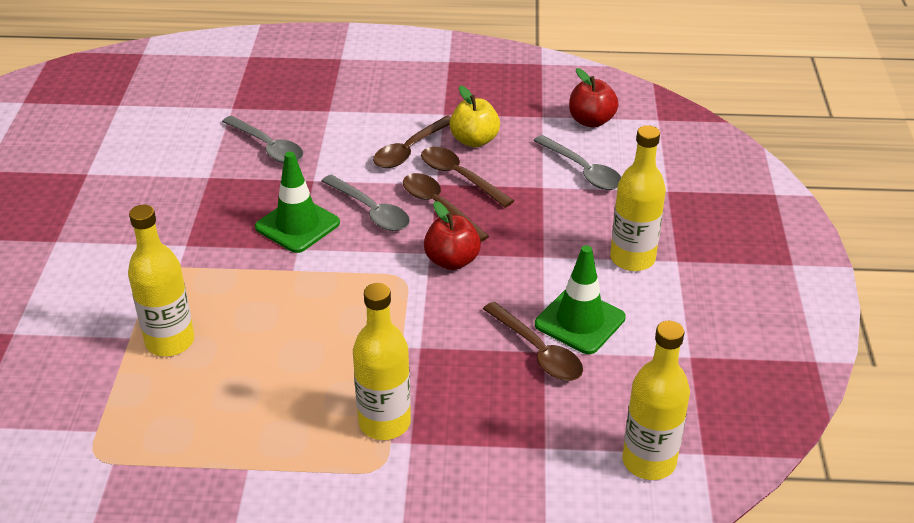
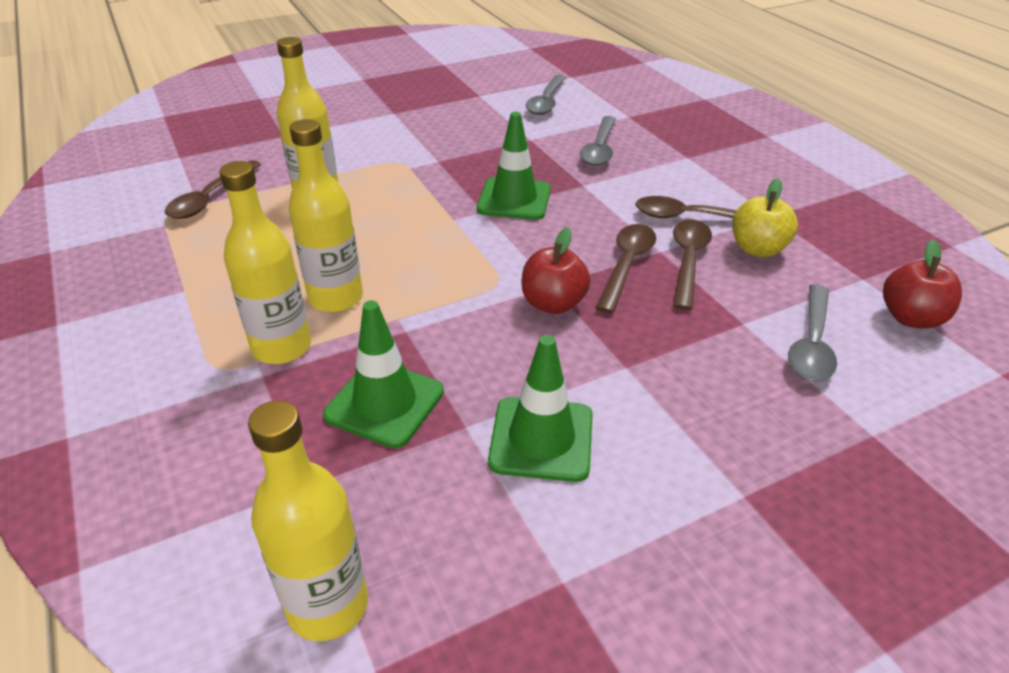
camera: 60 degrees right, 0 degrees up
(371, 211) = (575, 229): grey spoon -> grey spoon (546, 102)
(493, 383) = (384, 403): none -> green traffic cone
(538, 351) = (462, 421): brown spoon -> brown spoon (210, 198)
(632, 258) = (701, 447): yellow bottle -> yellow bottle (336, 298)

